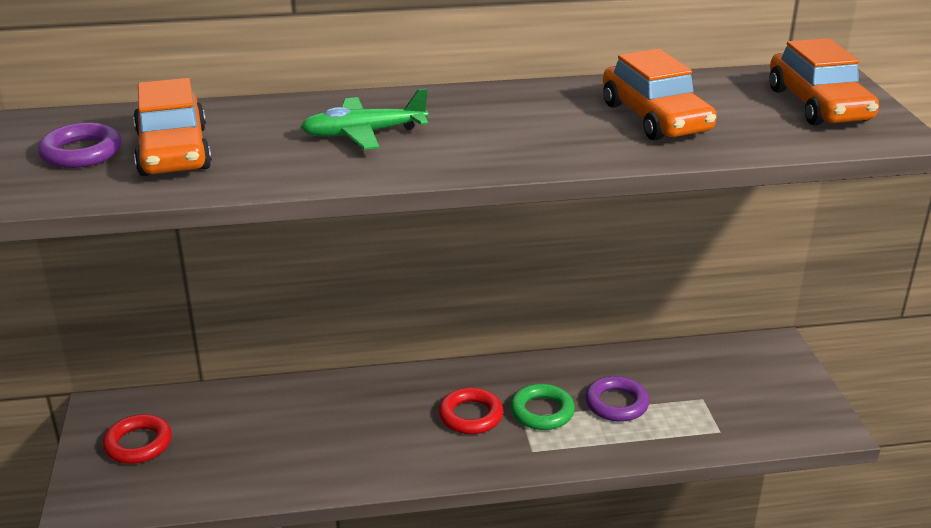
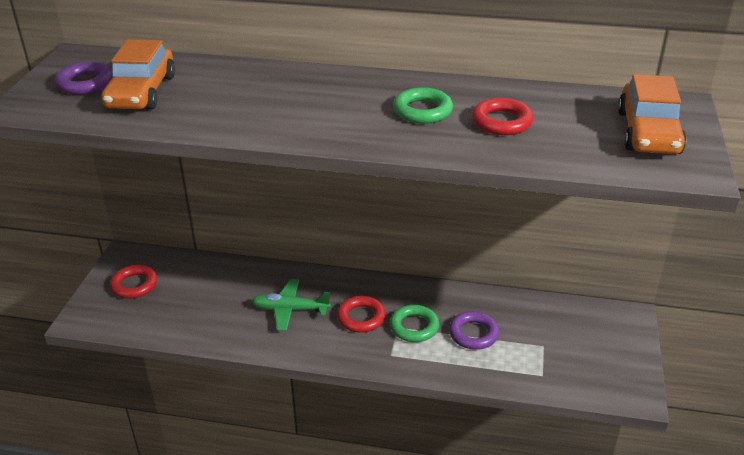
camera: 20 degrees right, 5 degrees up
(363, 134) = (276, 99): green plane -> green plane (290, 309)
(555, 120) = (422, 111): none -> green ring
(655, 118) = (502, 122): orange car -> red ring

